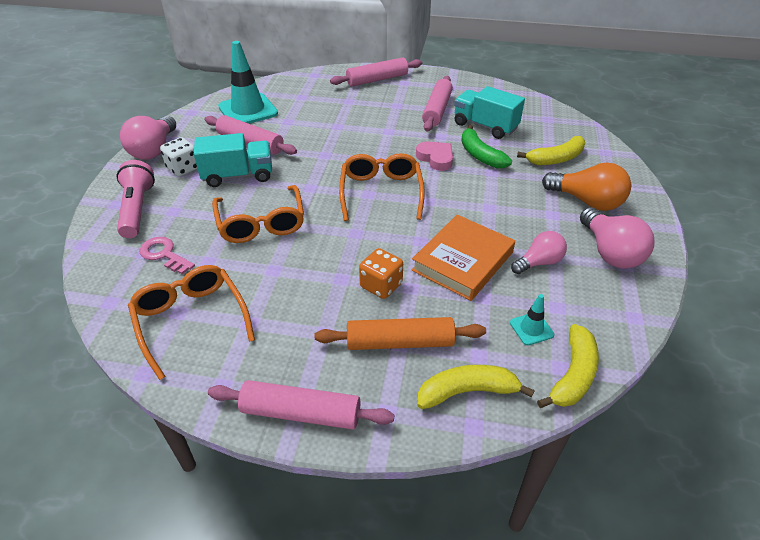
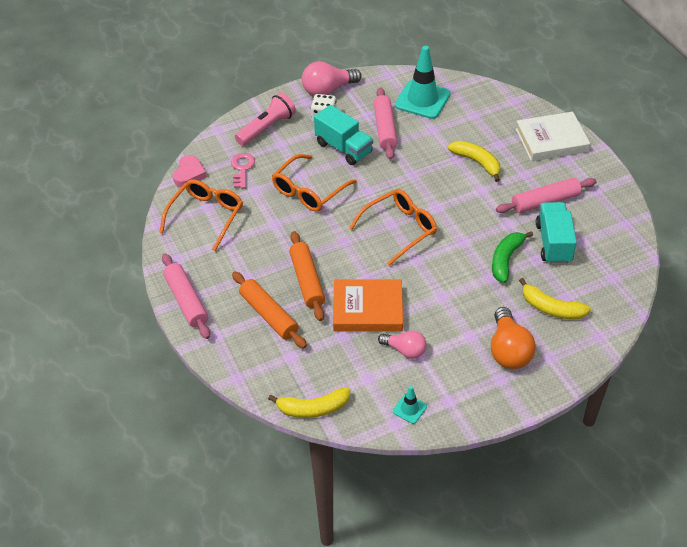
camera: 55 degrees right, 5 degrees up
(377, 80) = (551, 140): pink rolling pin -> white book
(381, 285) = (307, 281): orange dice -> orange rolling pin
(436, 158) = (473, 236): pink heart -> pink heart (189, 174)
(467, 392) = (258, 364): yellow banana -> yellow banana (477, 162)
(531, 329) = (335, 372): turquoise traffic cone -> turquoise traffic cone (409, 409)
(610, 252) = (455, 386): pink light bulb -> none

